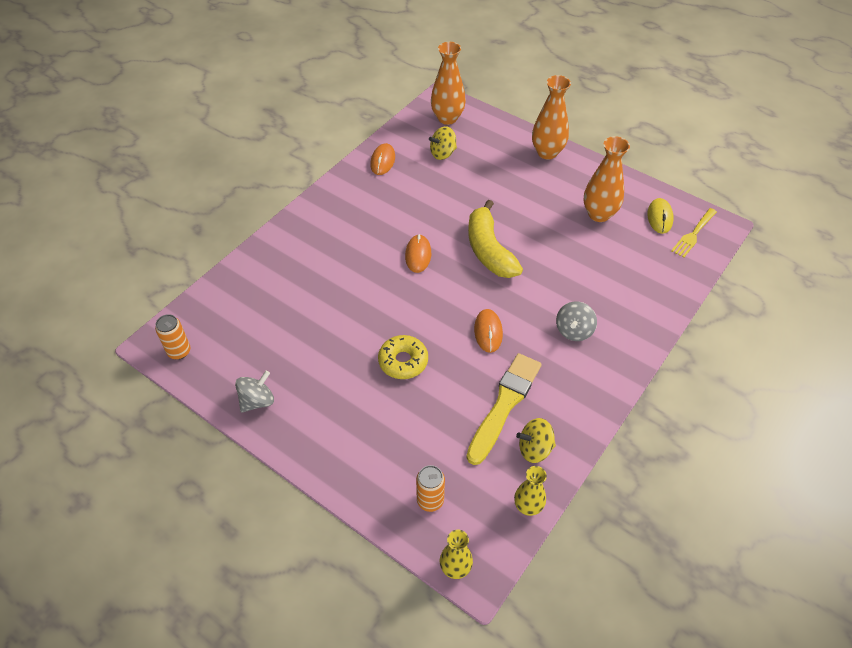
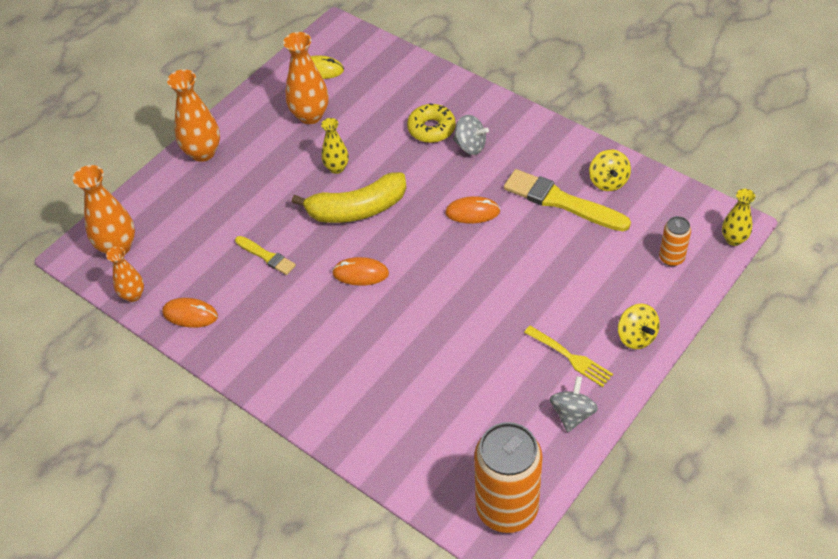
camera: 85 degrees left, 0 degrees up
(179, 351) = (507, 508): orange can -> orange can, size x2.10
(257, 401) = (572, 414): grey spinning top -> grey spinning top turned 60 degrees clockwise
(402, 131) = (133, 295): none -> orange vase
(403, 361) = (513, 283): yellow donut -> yellow donut (431, 129)
(437, 197) = (266, 256): none -> yellow brush
(443, 153) = (187, 251): yellow spinning top -> yellow spinning top (636, 336)
(528, 507) = (667, 188): yellow vase -> yellow vase (336, 168)
(693, 234) = (346, 48): yellow fork -> yellow fork (571, 357)

